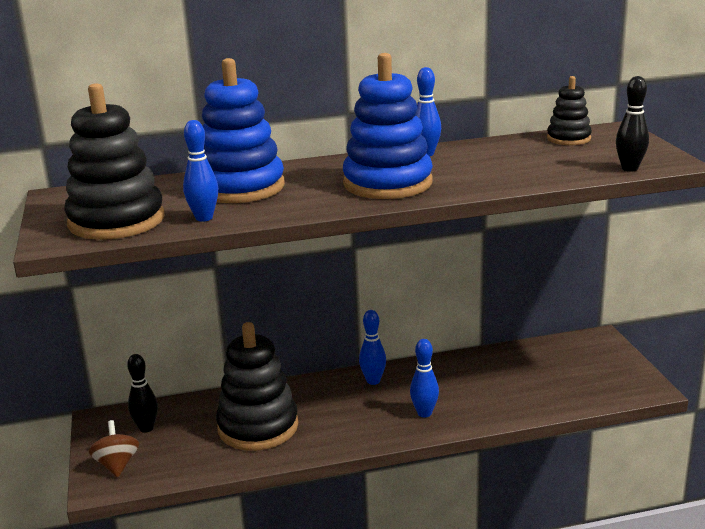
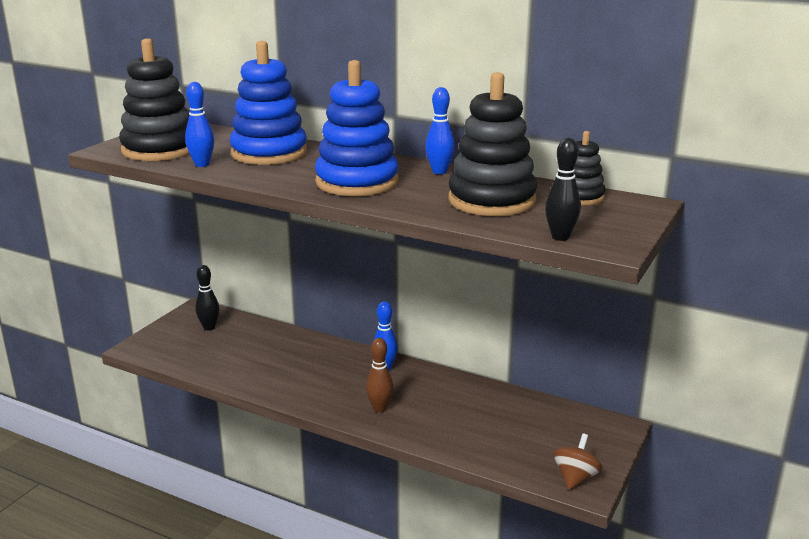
camera: 40 degrees right, 0 degrees up
(117, 465) = (161, 341): brown spinning top -> brown spinning top (575, 477)
(258, 427) = (266, 360): black stacking toy -> black stacking toy (492, 200)
(424, 413) = (379, 408): blue bowling pin -> brown bowling pin

